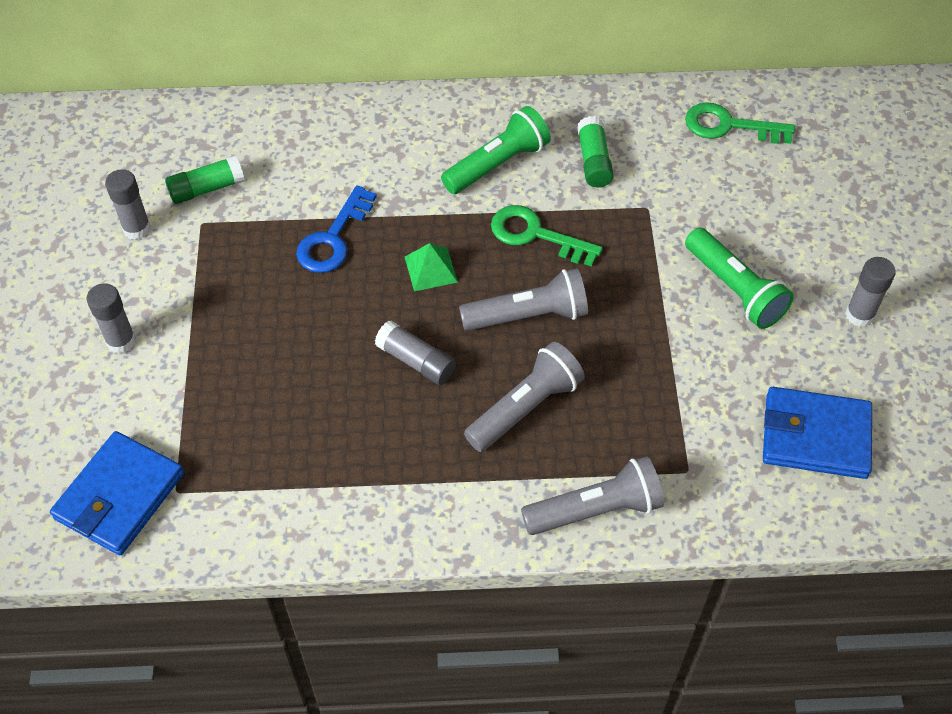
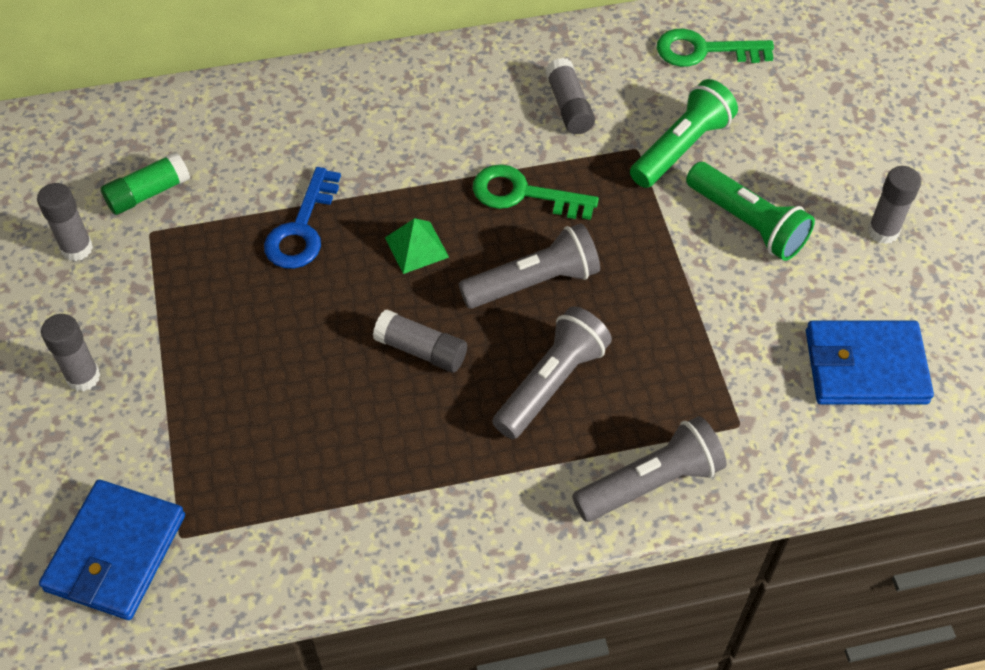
camera: 10 degrees left, 0 degrees up
(497, 164) = (466, 124): green flashlight -> green flashlight (681, 148)
(593, 161) = (569, 106): green glue stick -> grey glue stick

